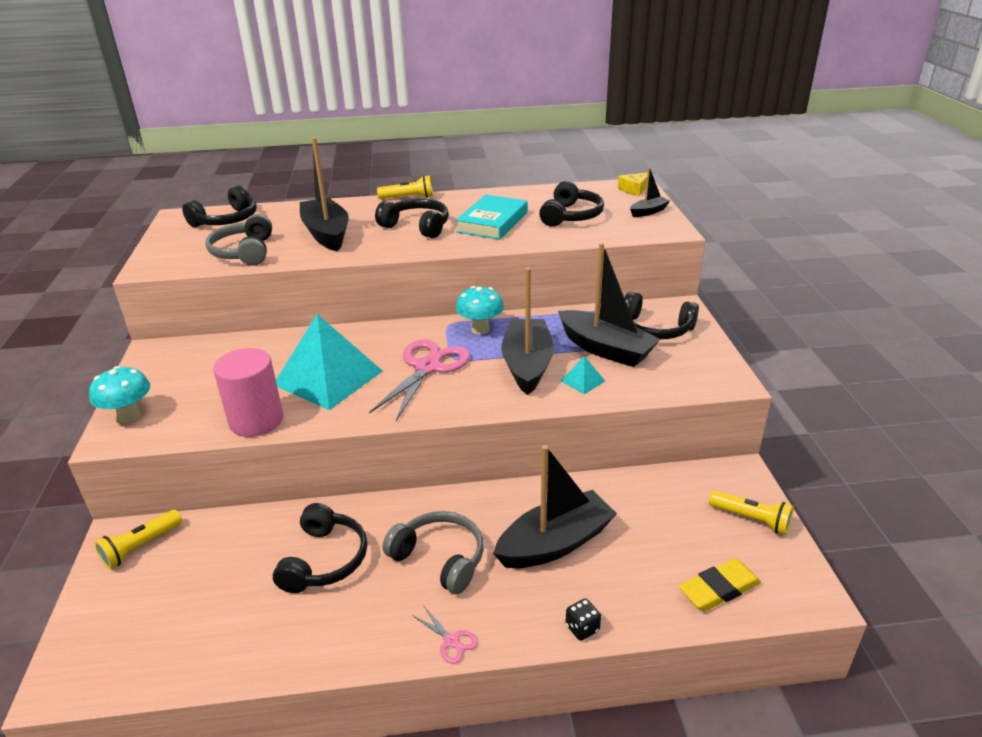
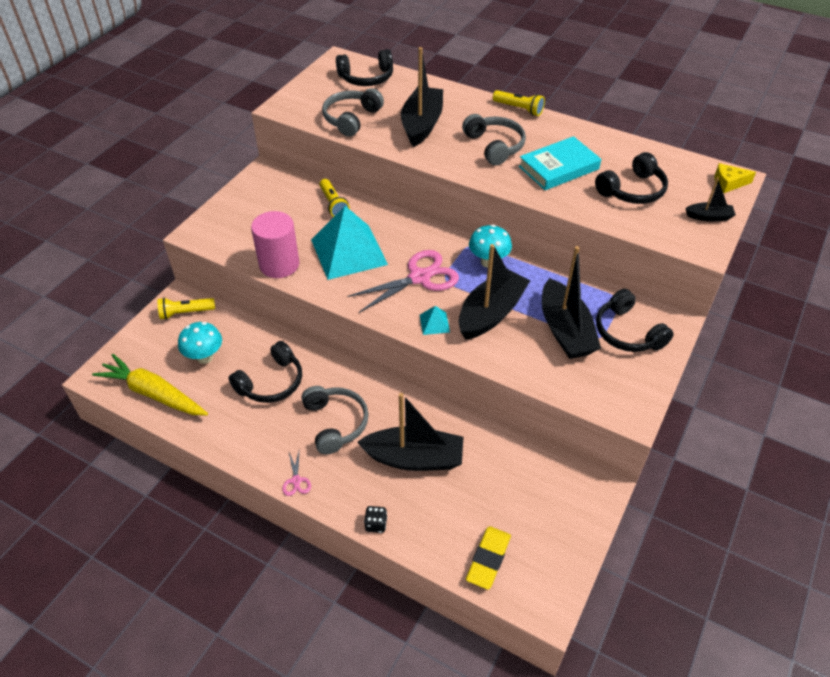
camera: 35 degrees right, 15 degrees up
(129, 416) = (214, 221): turquoise mushroom -> turquoise mushroom (205, 357)
(169, 657) = (153, 393): none -> yellow carrot
(417, 227) = (494, 146): black headphones -> grey headphones
(582, 381) = (517, 349): turquoise pyramid -> turquoise pyramid (434, 323)
(719, 589) = (488, 559): yellow eraser -> yellow eraser turned 75 degrees counterclockwise
(751, 519) = (568, 528): yellow flashlight -> yellow flashlight (333, 204)

